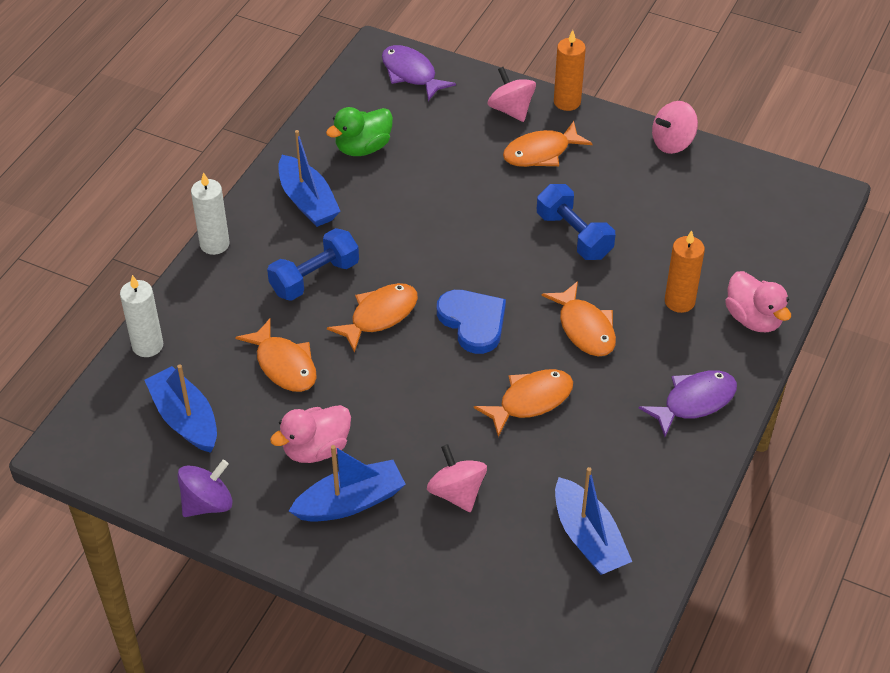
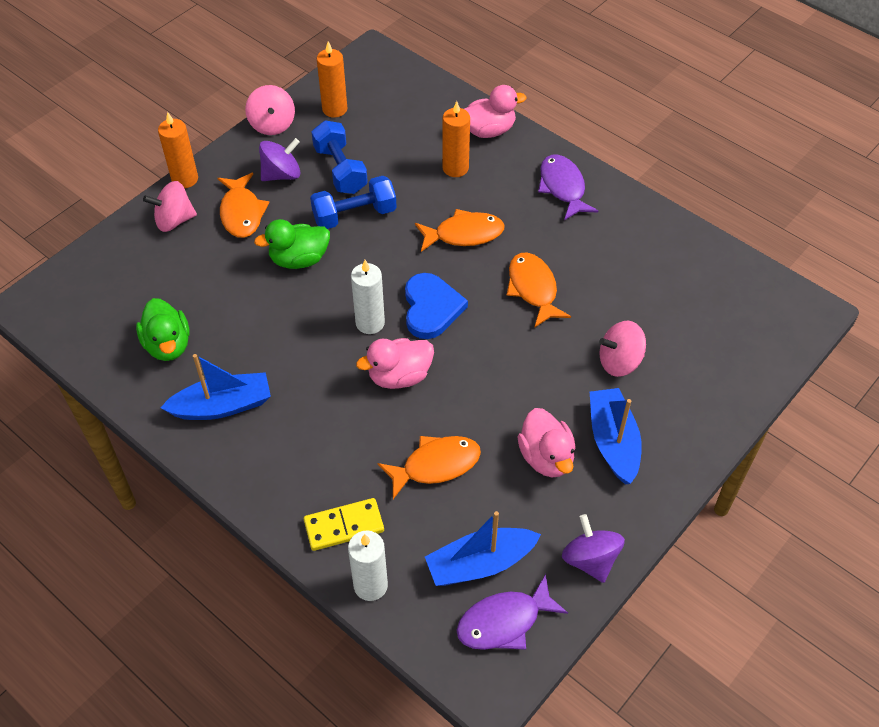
camera: 75 degrees left, 5 degrees up
(203, 314) = (344, 526): none -> yellow domino
(214, 244) = (248, 500): white candle -> white candle (370, 323)
(314, 278) = (331, 419): blue dumbbell -> blue dumbbell (340, 170)
(379, 316) = (399, 376): orange fish -> pink duck
(411, 74) = (81, 284): purple fish -> purple fish (504, 621)
(473, 322) = (431, 308): blue heart -> blue heart turned 105 degrees clockwise
(498, 209) = (299, 259): none -> green duck
(588, 538) = (682, 286): blue boat -> none
(605, 168) = (281, 174): none -> purple spinning top
(720, 184) = (334, 109): none -> orange candle

